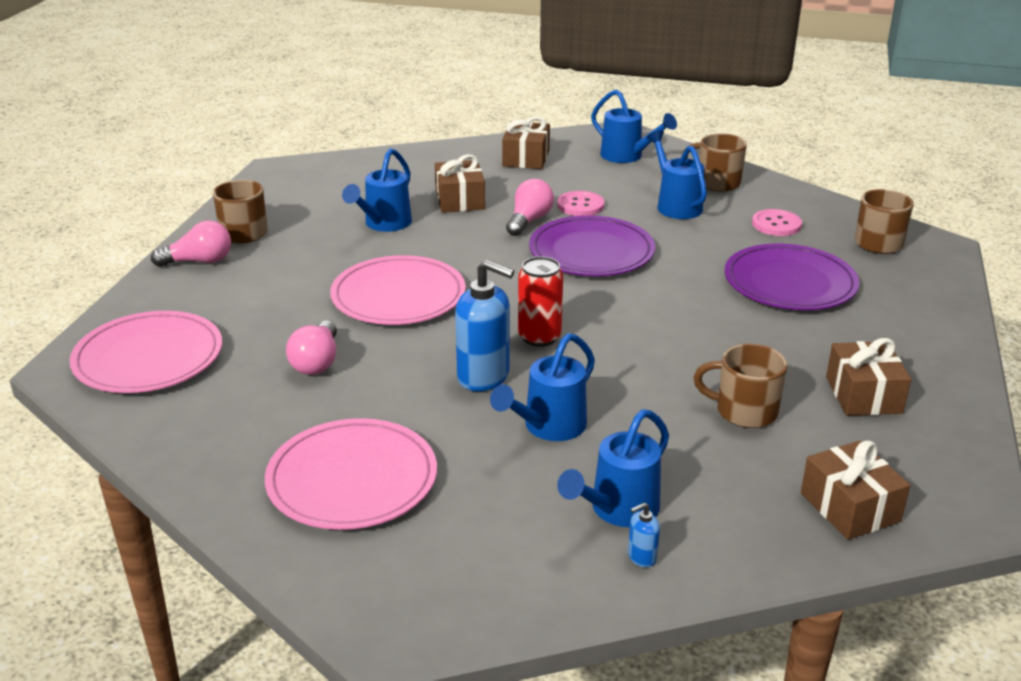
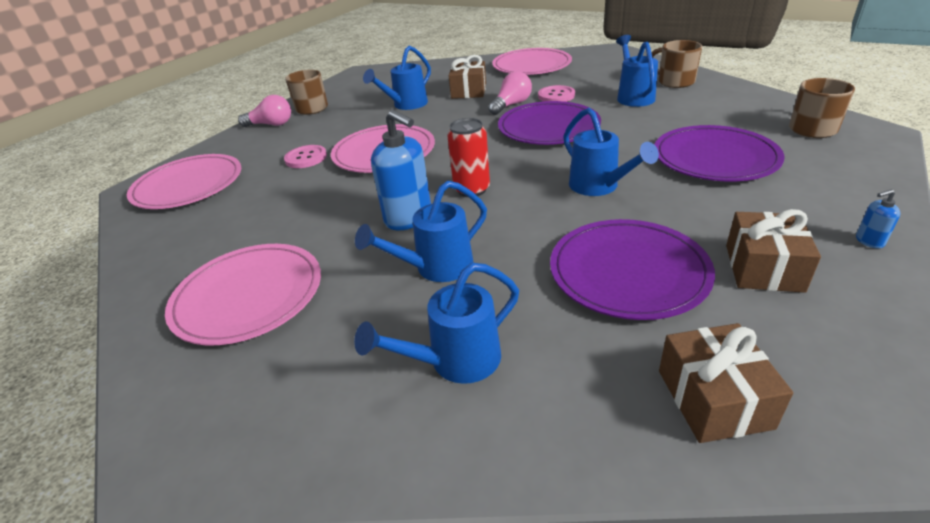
camera: 20 degrees right, 5 degrees up
(317, 362) = (293, 197): pink light bulb -> none
(526, 158) = (531, 65): brown gift -> pink plate
(626, 156) = (608, 64): blue watering can -> blue watering can (598, 187)
(641, 557) = (452, 422): blue soap dispenser -> blue soap dispenser (869, 241)
(744, 411) = (628, 272): brown mug -> purple plate
(776, 224) = (717, 112): pink button -> pink button (306, 158)

